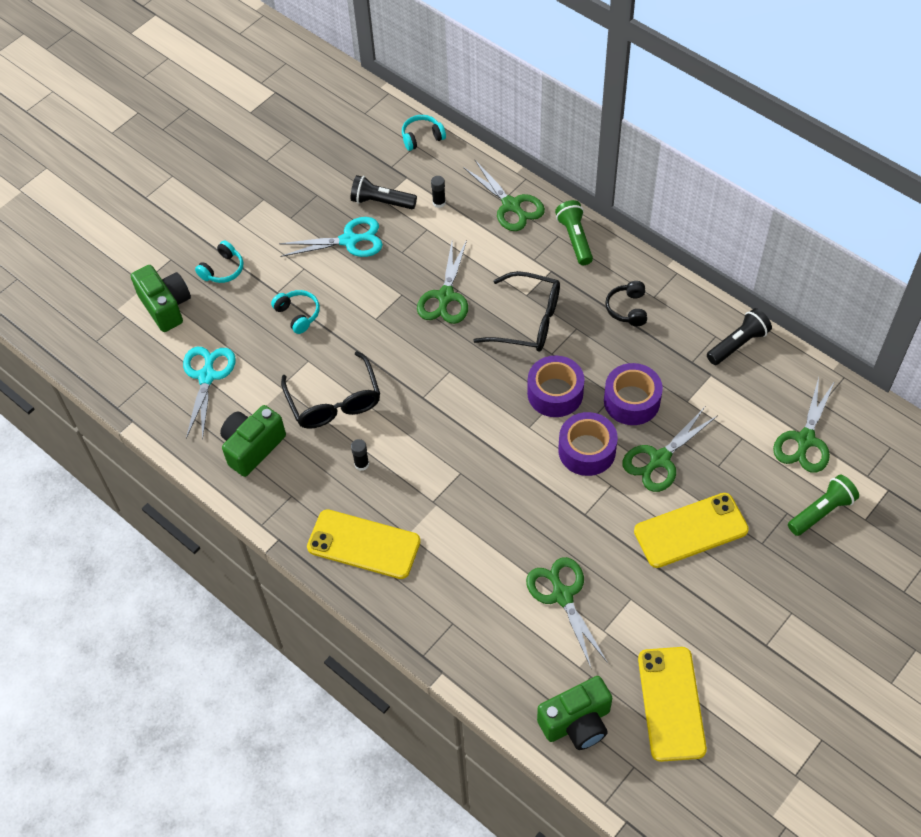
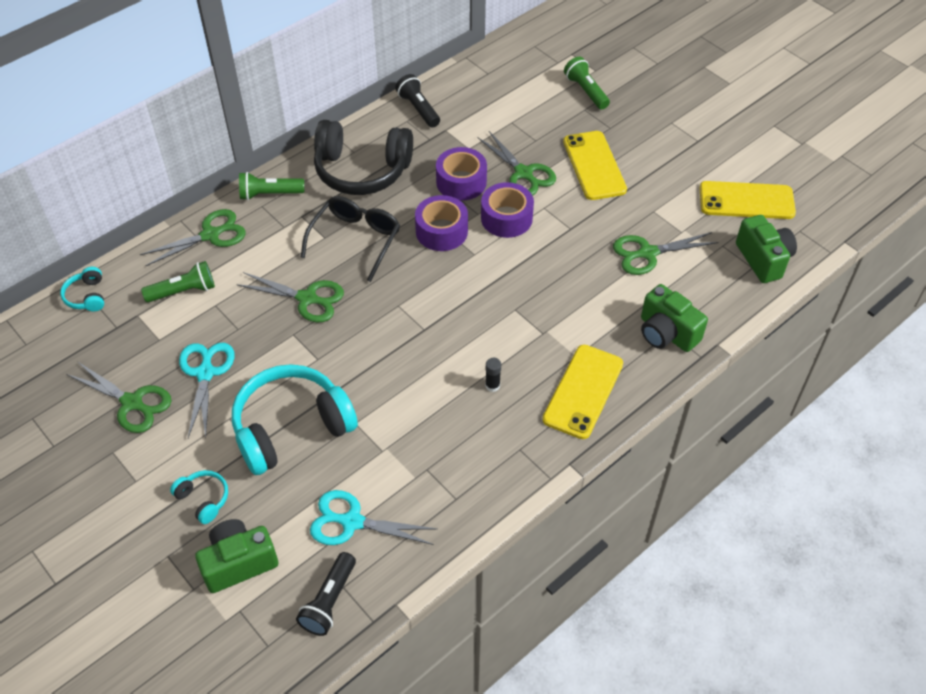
camera: 85 degrees left, 5 degrees down
(252, 447) = (455, 481): green camera -> green camera (666, 333)
(298, 314) = (291, 428): turquoise headphones -> turquoise headphones, size x2.28
(334, 402) = (413, 403): black glasses -> none
(381, 202) = (162, 340): black flashlight -> black flashlight (329, 601)
(439, 203) = (184, 291): black glue stick -> green flashlight
(628, 309) = (362, 170): black headphones -> black headphones, size x2.28
(805, 440) = (520, 88): green scissors -> green scissors (132, 403)

